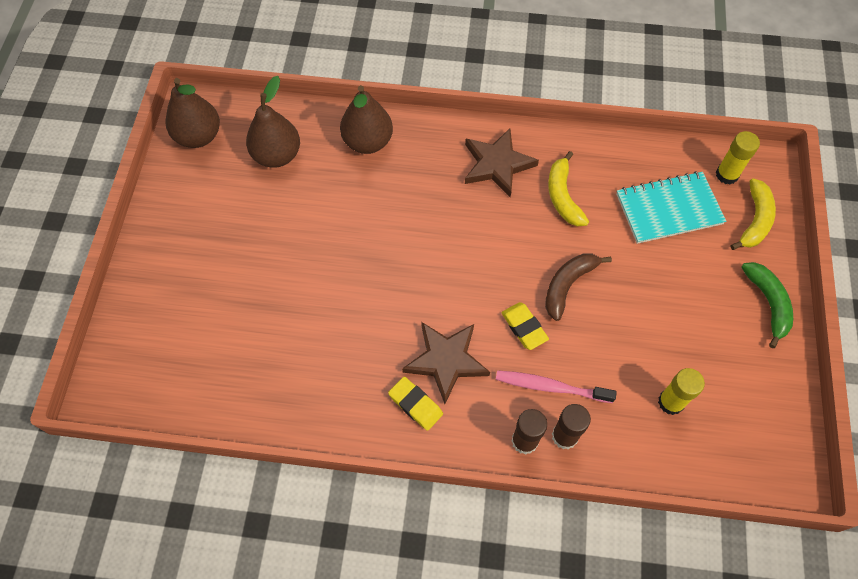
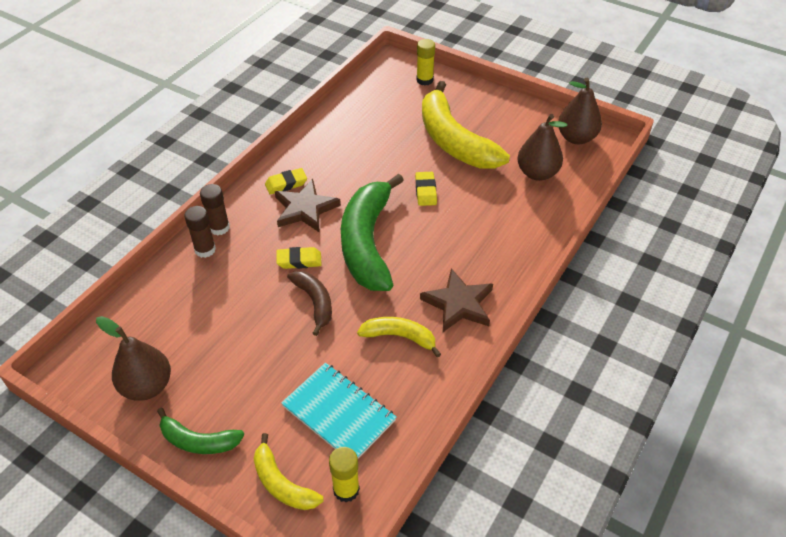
camera: 115 degrees right, 15 degrees down
(253, 253) = (454, 141): none -> yellow banana
(356, 249) = (425, 191): none -> yellow eraser
(368, 142) = (525, 228): brown pear -> brown pear (147, 386)
(463, 273) = (367, 243): none -> green banana
(550, 387) = (244, 257): pink toothbrush -> none
(669, 209) = (338, 413): turquoise notebook -> turquoise notebook turned 60 degrees counterclockwise
(671, 402) = (177, 322): yellow glue stick -> yellow glue stick (424, 80)

